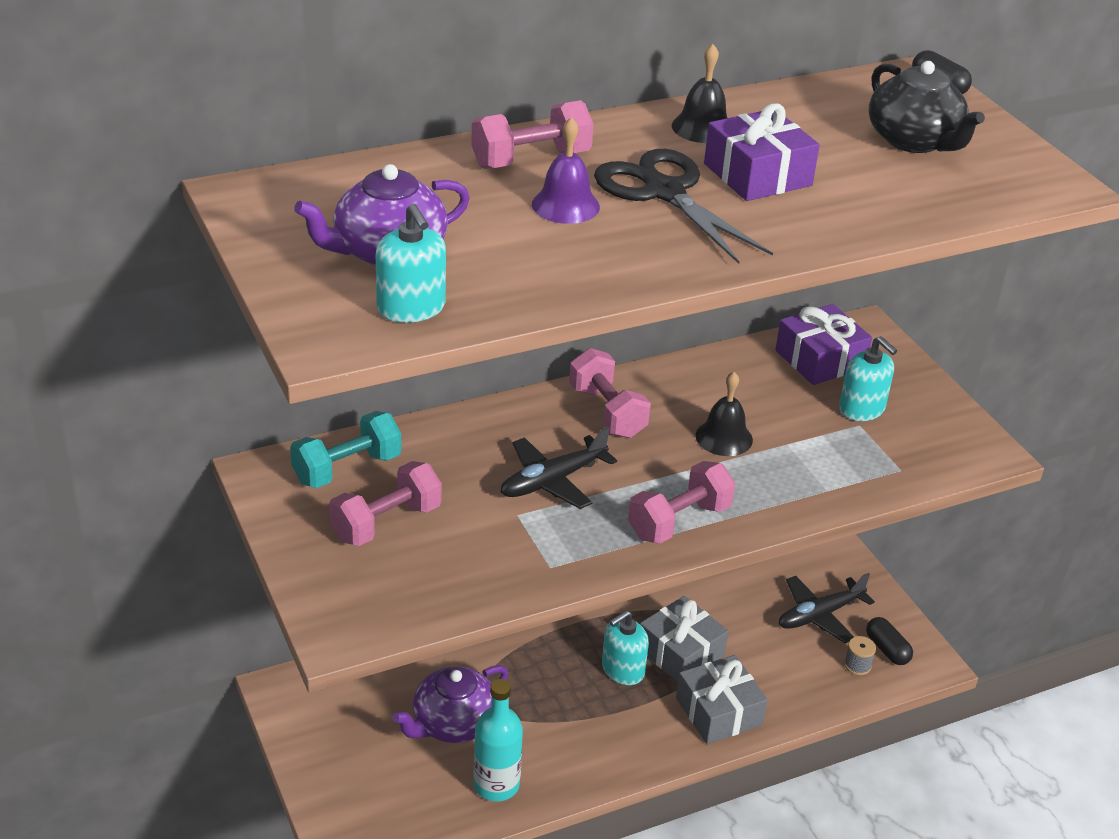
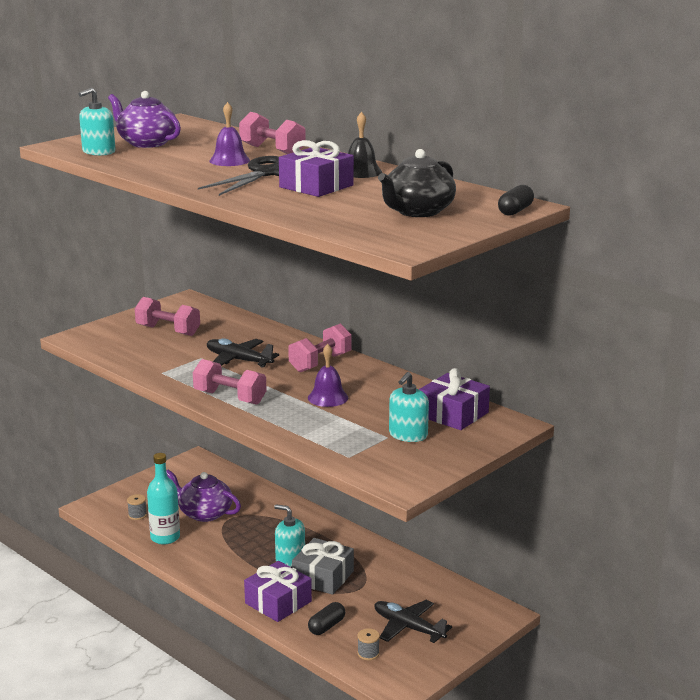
camera: 70 degrees right, 15 degrees down
(347, 469) = (205, 314): turquoise dumbbell -> none
(412, 802) = (137, 515): none -> grey spool
(719, 711) = (278, 602): grey gift -> purple gift
(724, 437) = (328, 397): black bell -> purple bell
(887, 649) = (396, 665): black capsule -> black capsule (326, 626)

